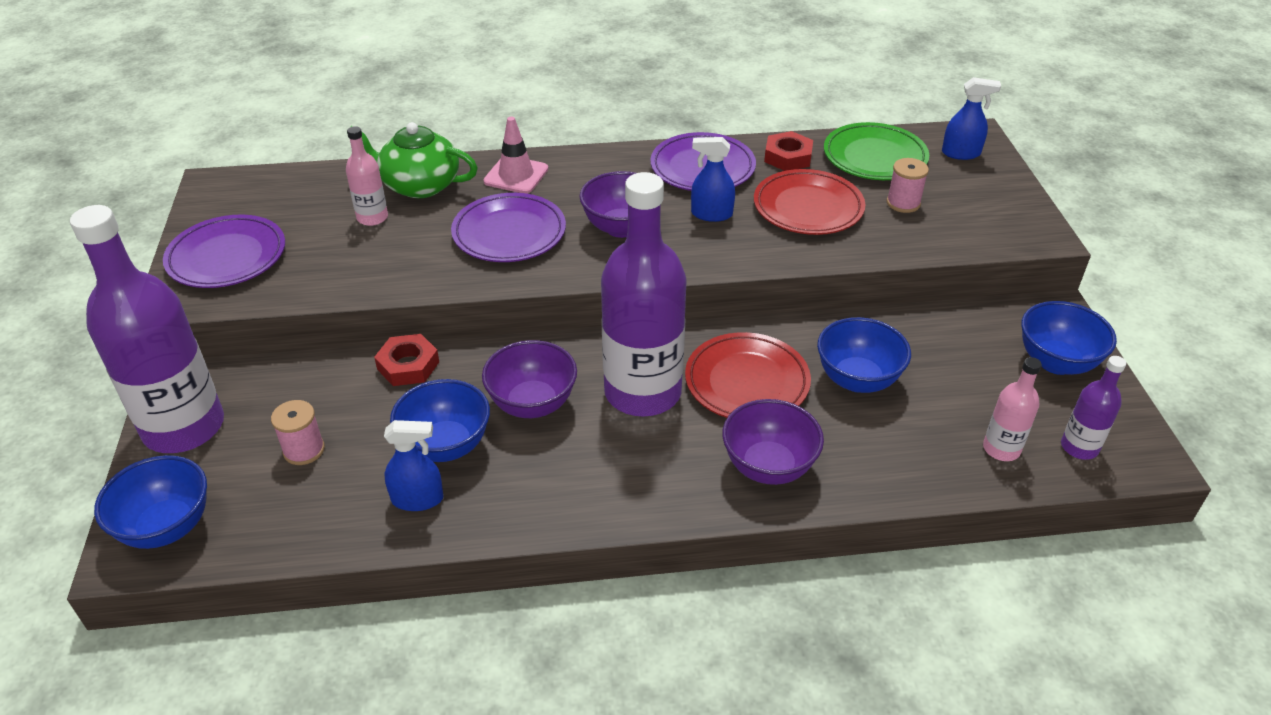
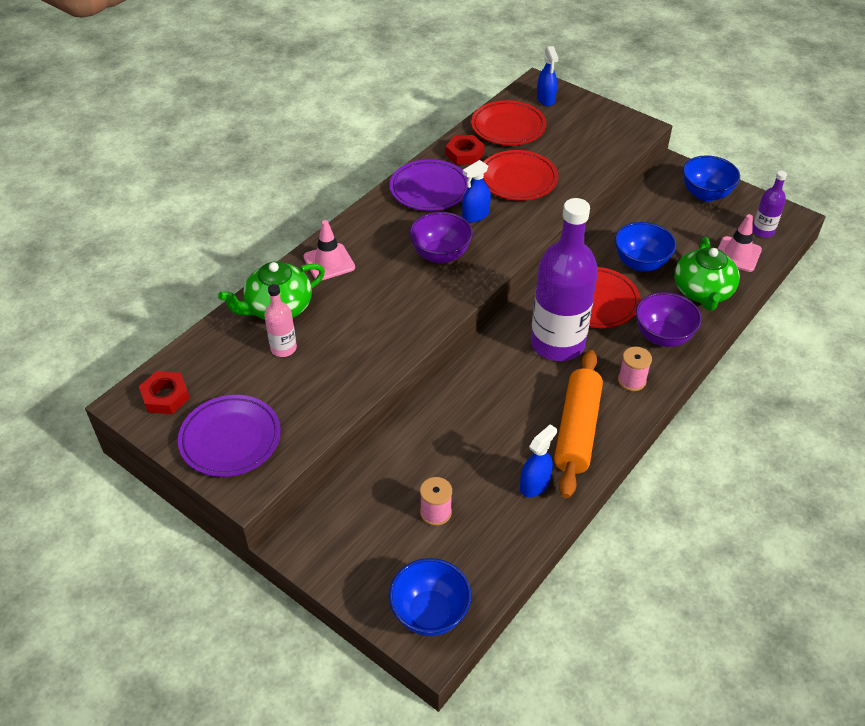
camera: 45 degrees left, 5 degrees up
(184, 427) = (345, 560): purple bottle -> none
(408, 365) = (417, 423): red nut -> red nut (165, 396)
(446, 445) = (505, 447): blue bowl -> none
(509, 233) = (384, 301): purple plate -> none
(532, 404) = (514, 391): purple bowl -> none
(535, 484) = (577, 430): none -> orange rolling pin
(874, 157) = (508, 127): green plate -> red plate
(890, 457) = (702, 292): none -> green teapot
(903, 203) = (558, 147): pink spool -> pink spool (632, 380)
(961, 153) = (546, 99): blue spray bottle -> blue spray bottle turned 120 degrees clockwise
(1001, 449) = (737, 254): pink bottle -> pink traffic cone

